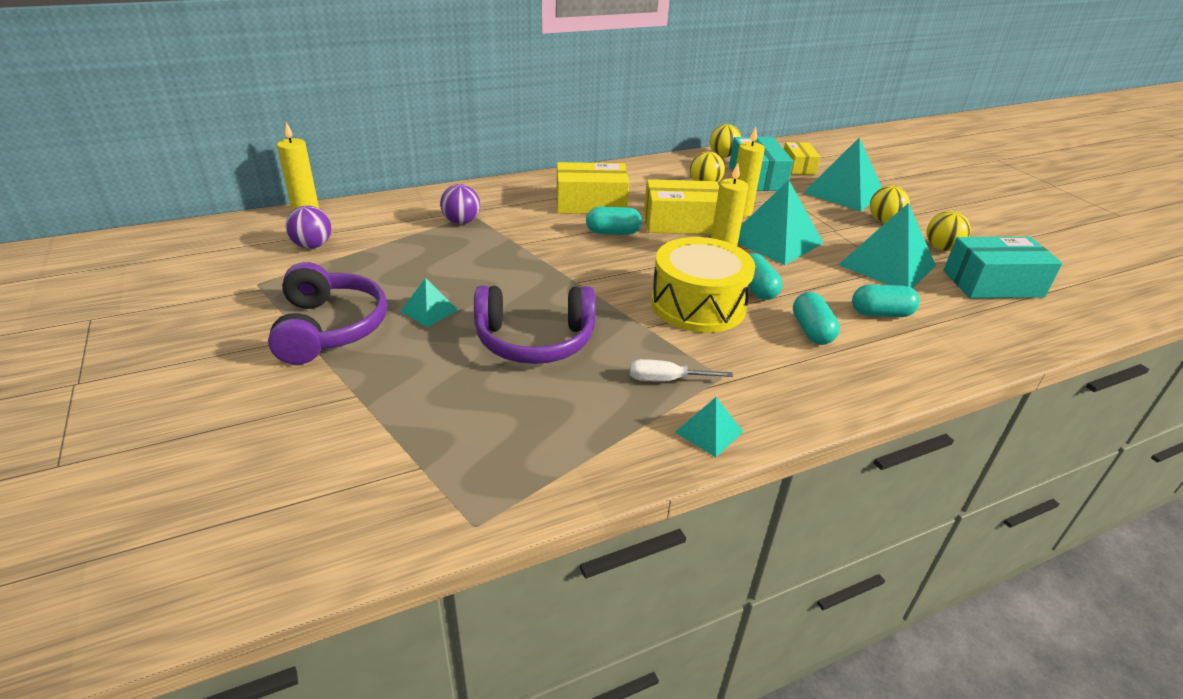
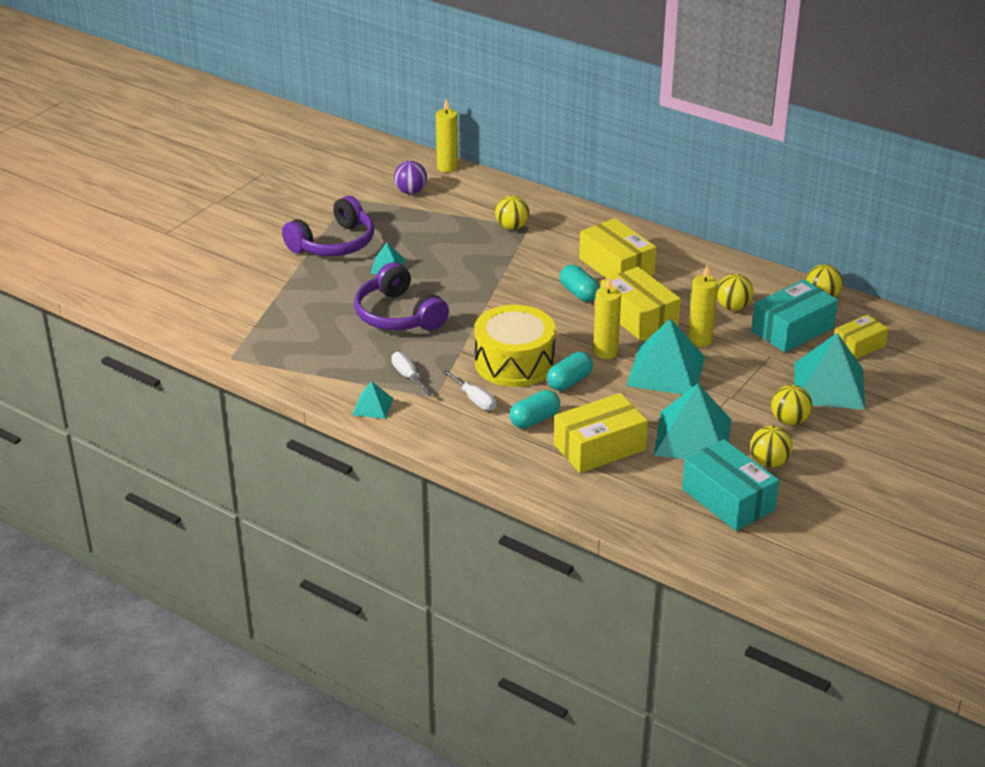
camera: 60 degrees right, 0 degrees up
(461, 222) = (512, 227): purple ball -> yellow ball
(748, 353) = (474, 400): none -> white screwdriver
(881, 313) = (599, 447): turquoise capsule -> yellow box

